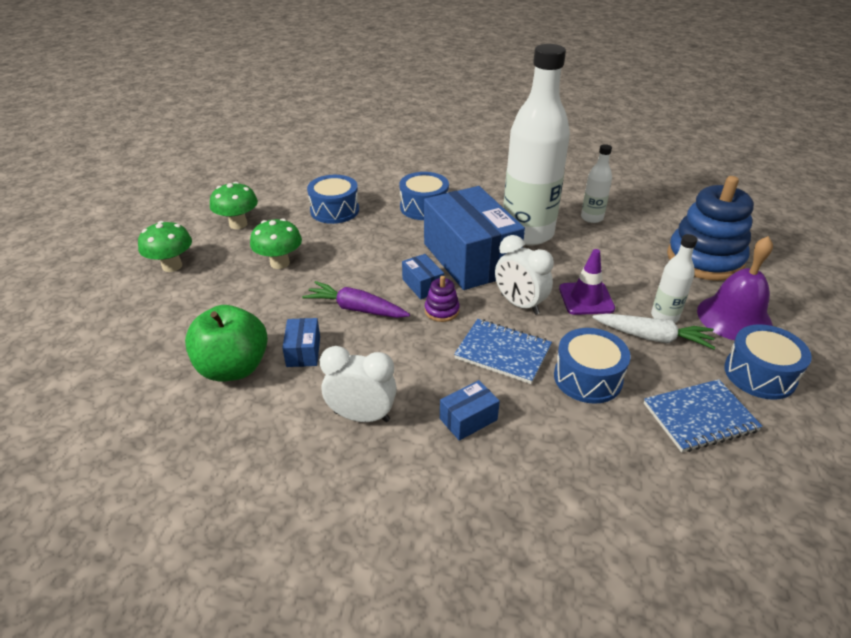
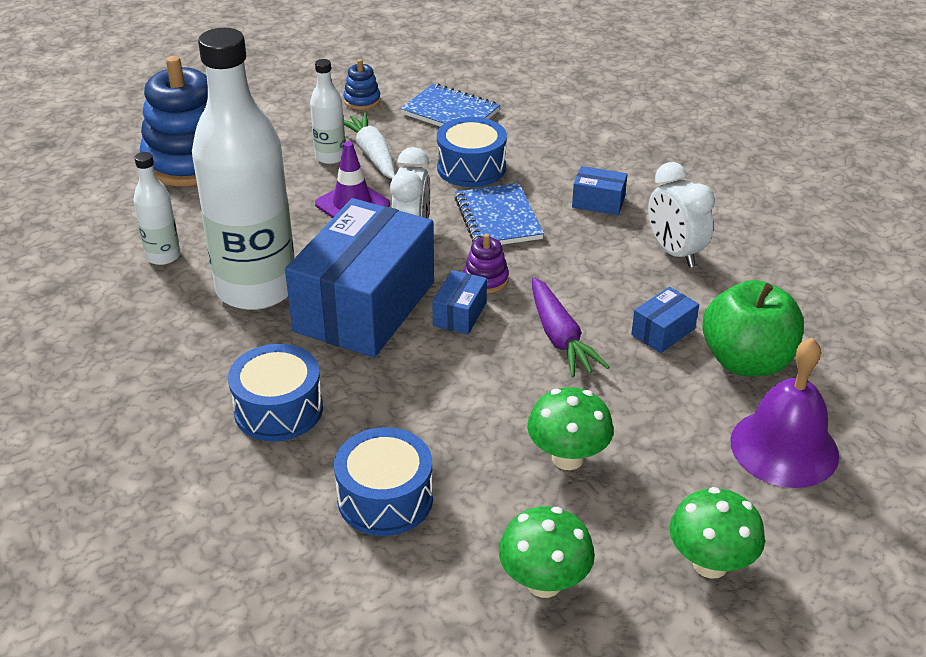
camera: 130 degrees left, 0 degrees up
(734, 318) = (289, 125): purple bell -> purple bell (784, 447)
(759, 374) = (362, 101): blue drum -> blue stacking toy

